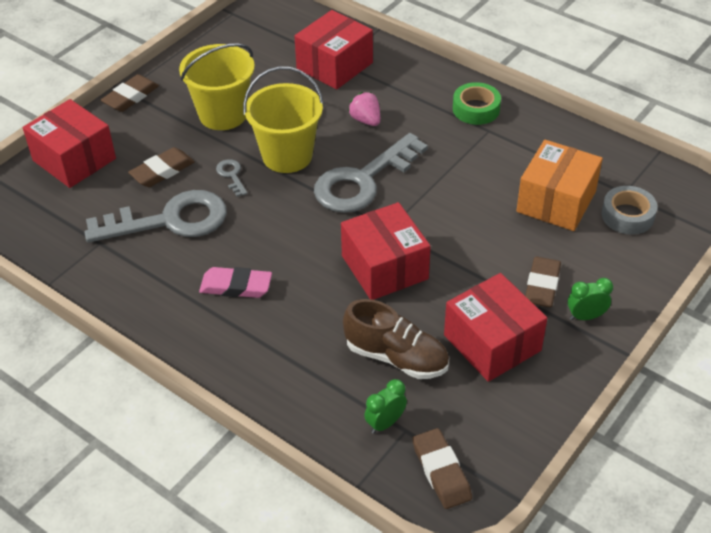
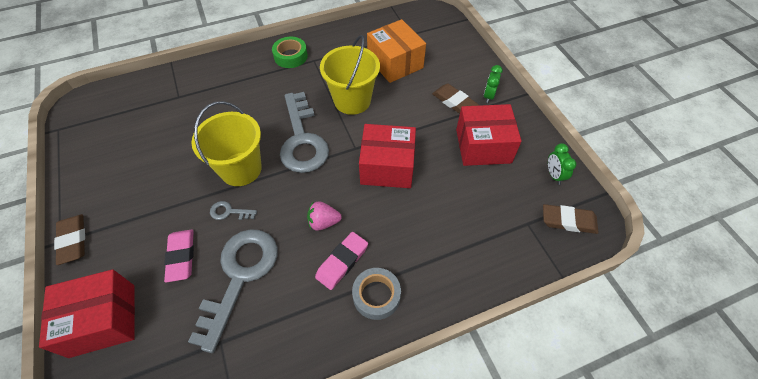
camera: 60 degrees left, 10 degrees up
(162, 171) = (181, 257): brown eraser -> pink eraser
(223, 114) = (160, 187): yellow bucket -> yellow bucket (352, 100)
(334, 66) = (180, 100): red box -> none
(366, 120) = (248, 111): pink strawberry -> pink strawberry (323, 222)
(385, 423) = (517, 231): green clock -> green clock (554, 175)
(396, 357) = (466, 198): brown shoe -> none
(627, 215) = (428, 42): grey tape -> grey tape (376, 296)

